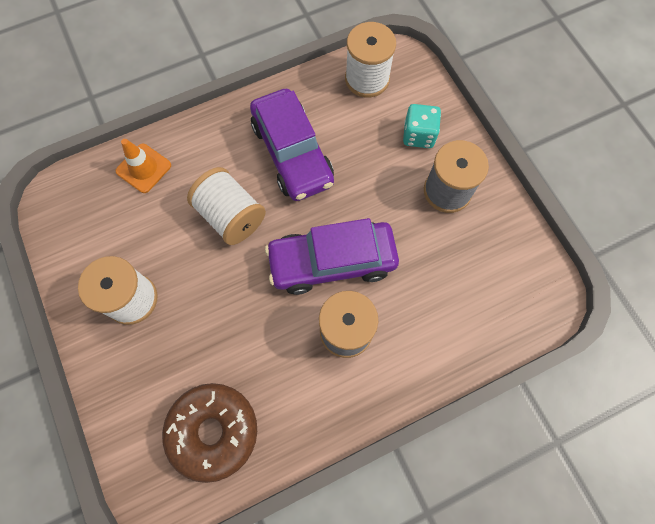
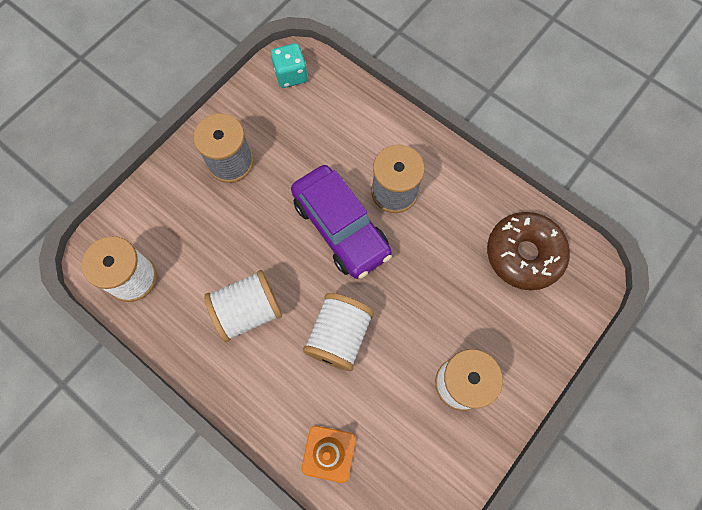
camera: 115 degrees left, 0 degrees up
(292, 153) = (248, 311): purple car -> white spool
(418, 135) = (181, 206): turquoise dice -> turquoise dice (291, 75)

